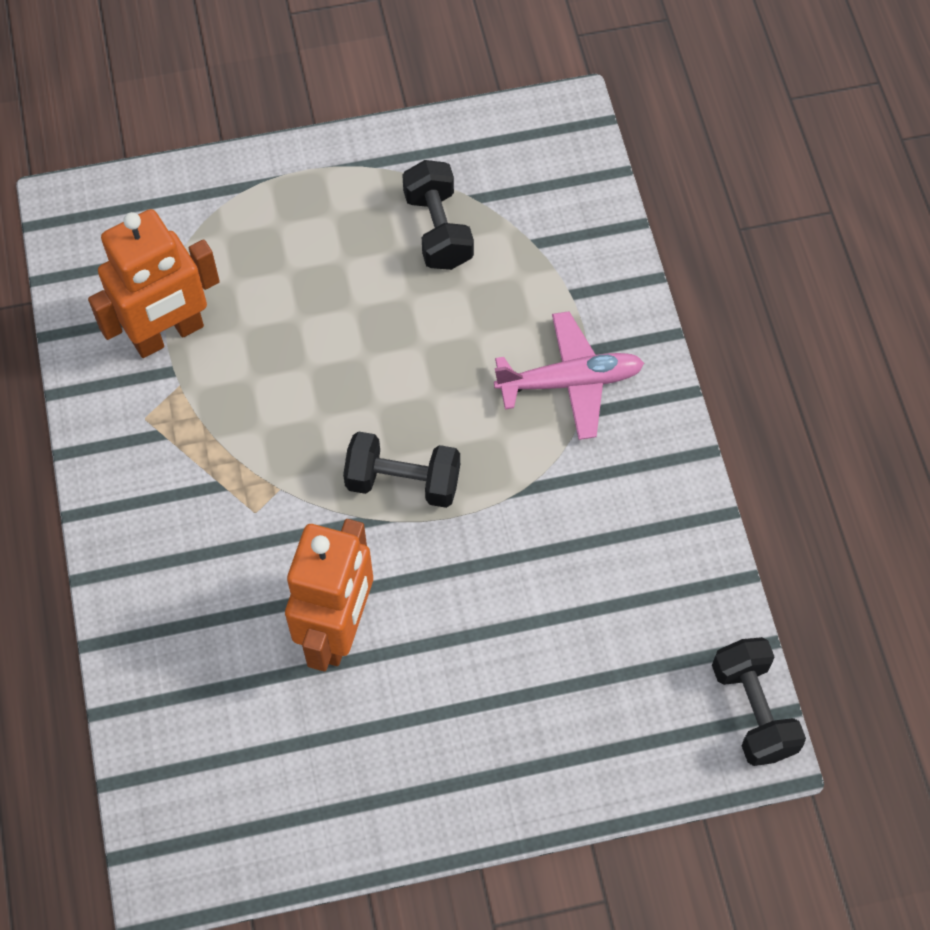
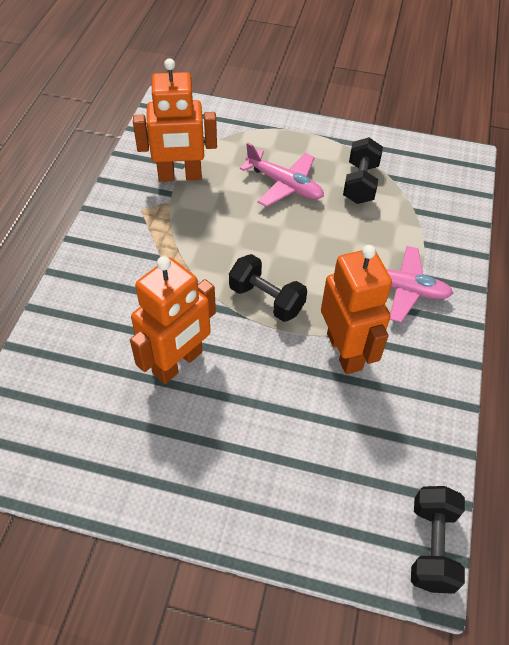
camera: 25 degrees right, 10 degrees down
(331, 281) = (285, 185): none -> pink plane
(542, 510) = (345, 351): none -> orange robot

